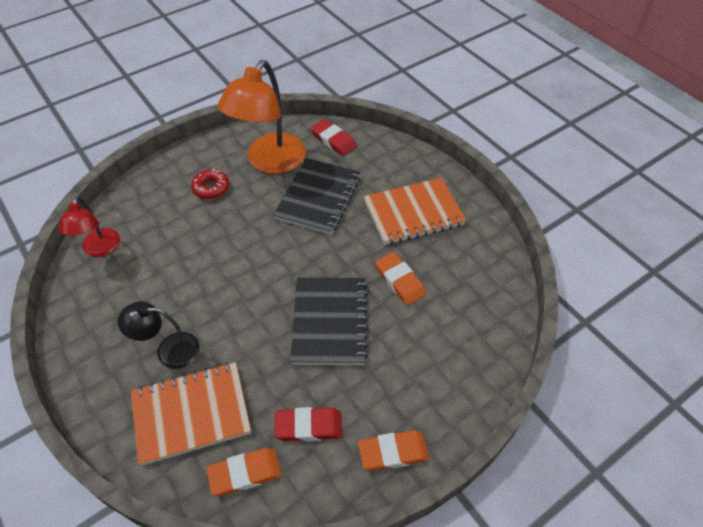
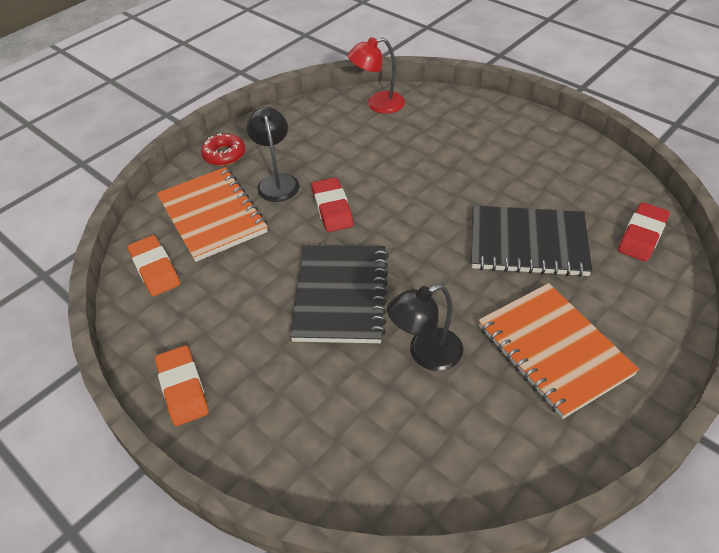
camera: 80 degrees right, 5 degrees down
(211, 188) = (494, 151): red donut -> red donut (224, 155)
(270, 162) = (562, 186): orange lamp -> none
(308, 426) = (207, 306): red eraser -> red eraser (332, 208)
(330, 322) = (341, 295): black notebook -> black notebook turned 75 degrees counterclockwise
(399, 281) = (425, 354): orange eraser -> black lamp

